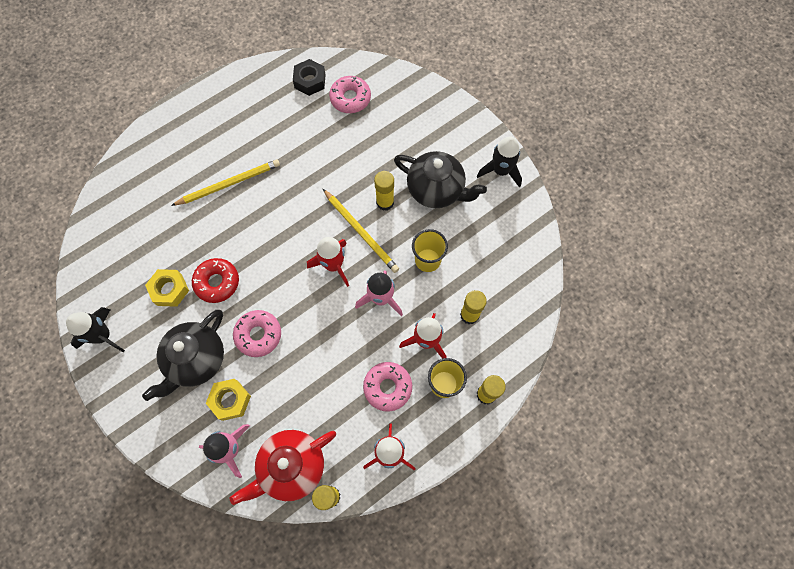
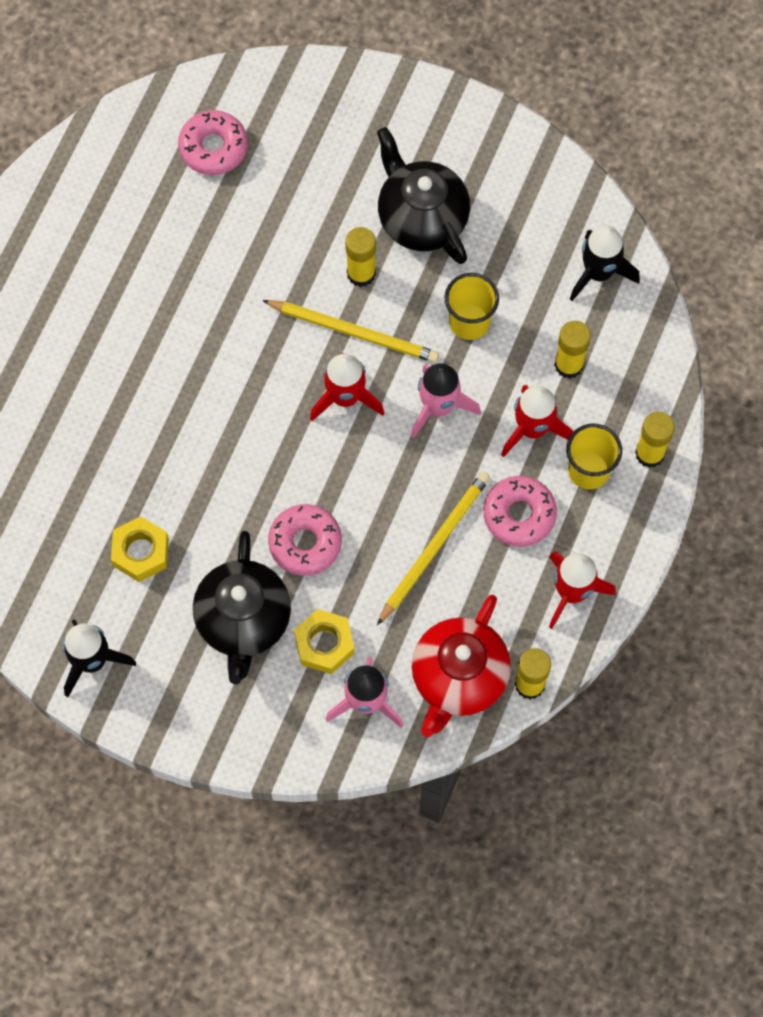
camera: 30 degrees left, 0 degrees up
(217, 282) = (200, 507): red donut -> none
(229, 184) = (121, 364): yellow pencil -> yellow pencil (434, 547)
(310, 81) = (135, 152): black nut -> none
(436, 190) = (421, 218): black teapot -> black teapot turned 120 degrees counterclockwise
(500, 171) = (494, 144): black rocket -> black rocket (598, 273)

